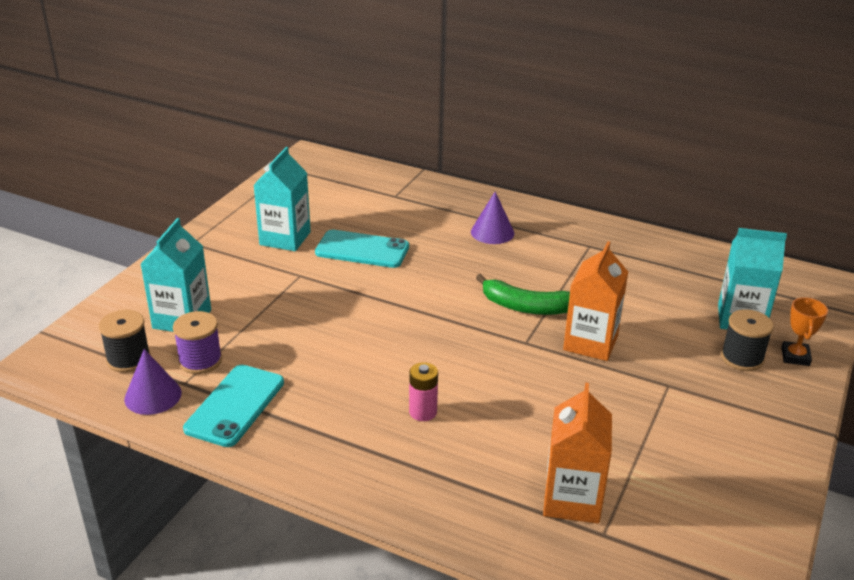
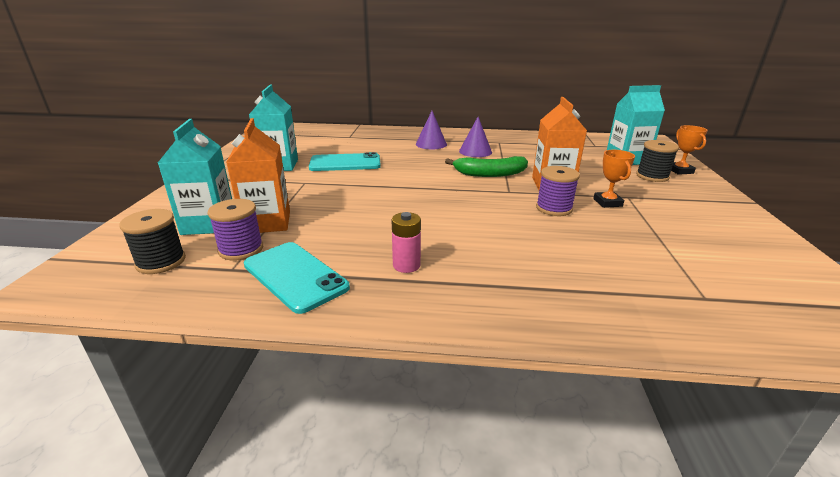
camera: 20 degrees left, 5 degrees down
(153, 396) = (199, 286): purple cone -> purple cone (475, 151)
(235, 405) = (295, 276): turquoise phone -> turquoise phone turned 45 degrees counterclockwise
(423, 412) = (473, 246): pink battery -> pink battery (406, 265)
(556, 382) = (554, 208): none -> purple spool
(572, 499) = (652, 279): orange carton -> orange carton (267, 222)
(631, 388) = (607, 202): none -> orange trophy

